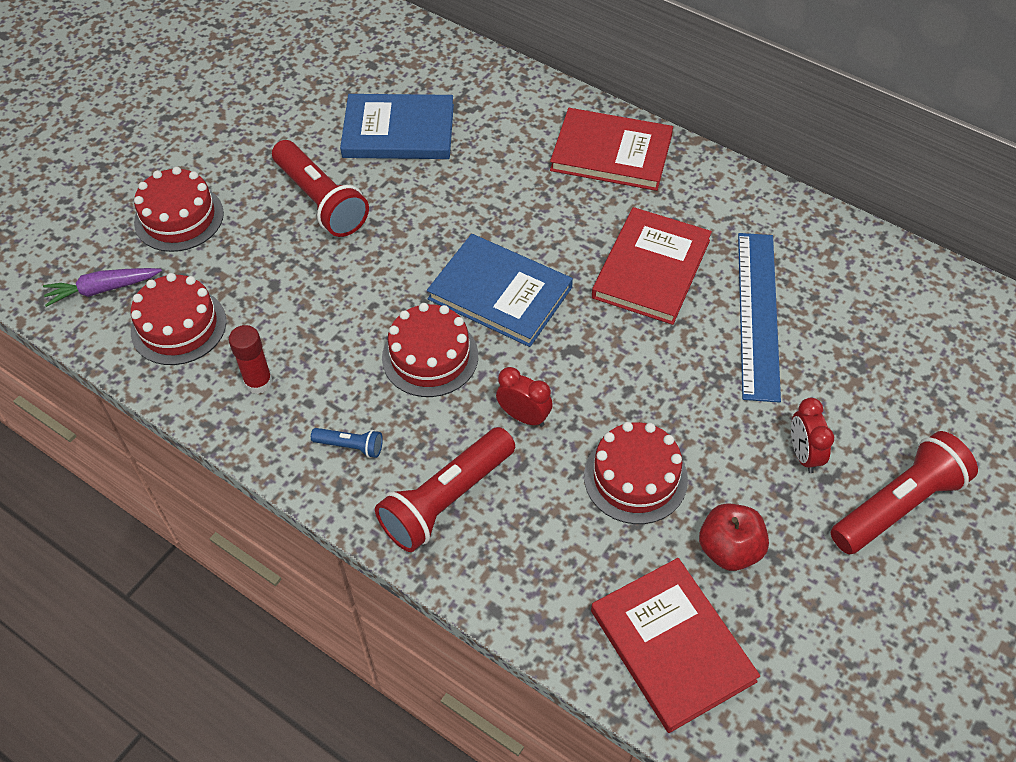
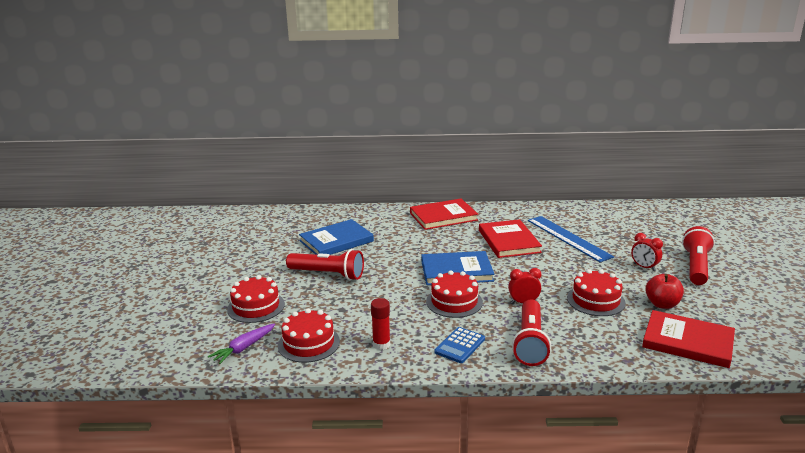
camera: 35 degrees left, 30 degrees down
(350, 446) = (460, 345): blue flashlight -> blue calculator

